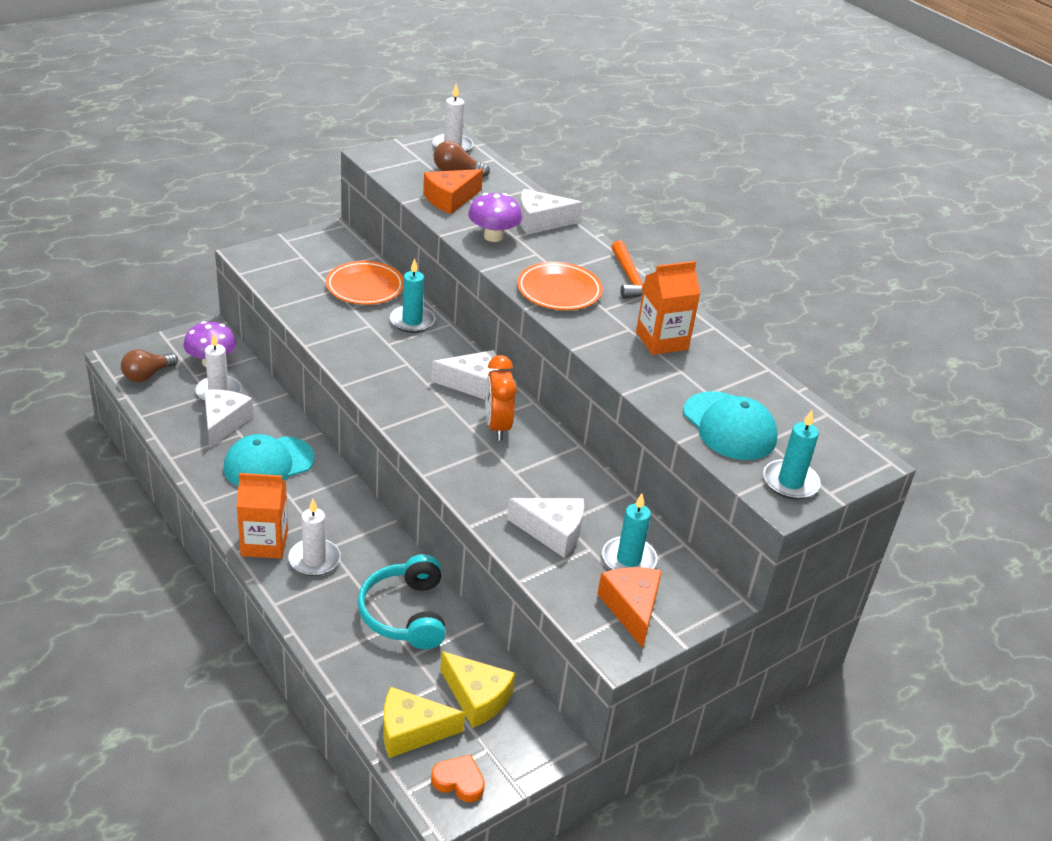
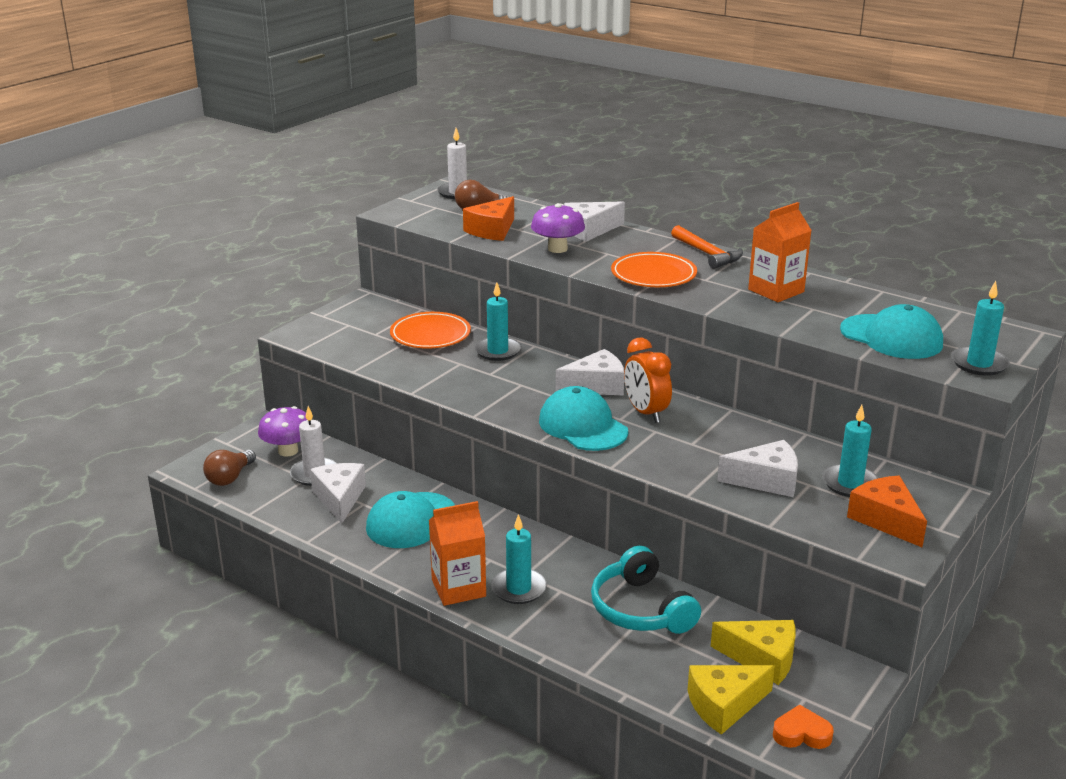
camera: 15 degrees left, 10 degrees down
(314, 560) = (518, 589): white candle -> turquoise candle
(429, 424) = (583, 426): none -> turquoise cap

